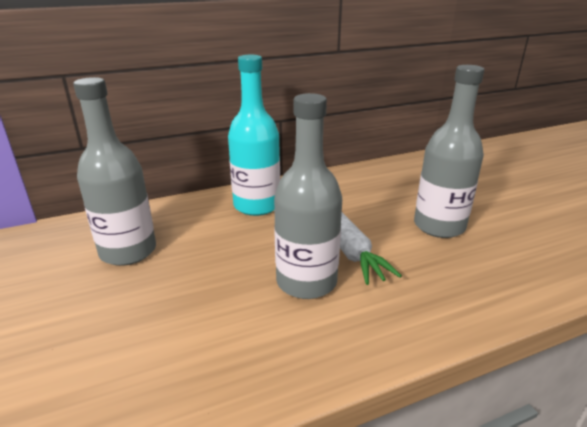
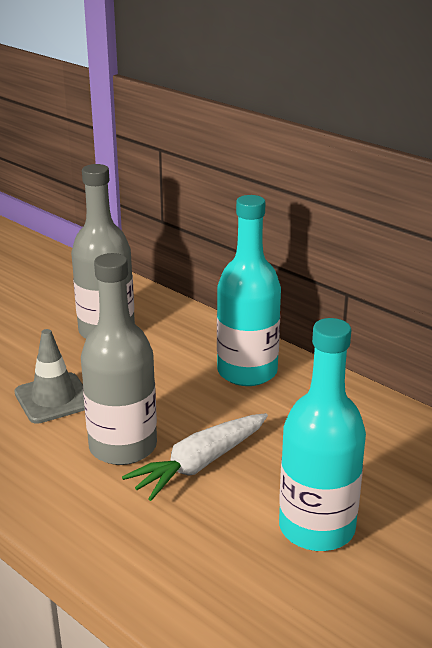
camera: 65 degrees right, 0 degrees up
(203, 306) = (54, 398): none -> grey traffic cone
(439, 226) = (317, 528): grey bottle -> turquoise bottle

